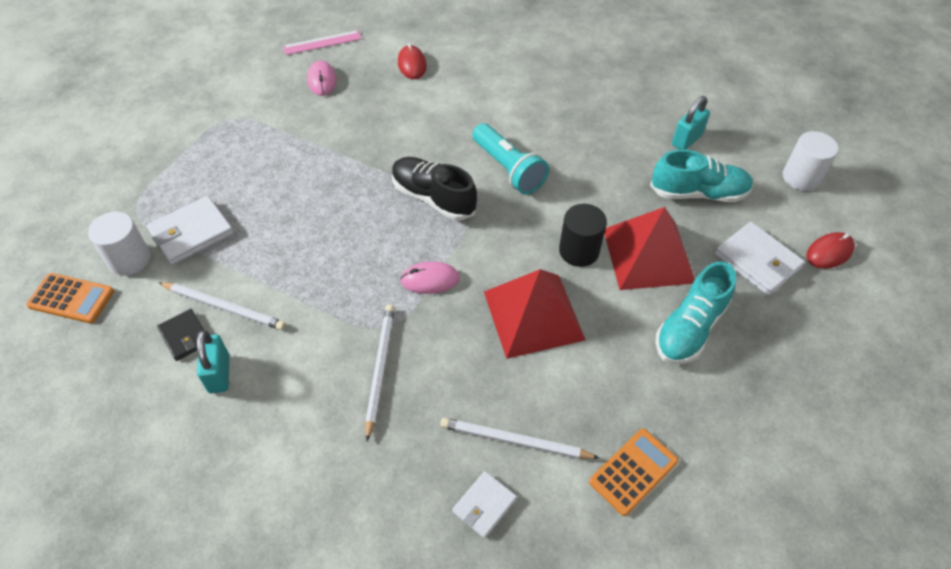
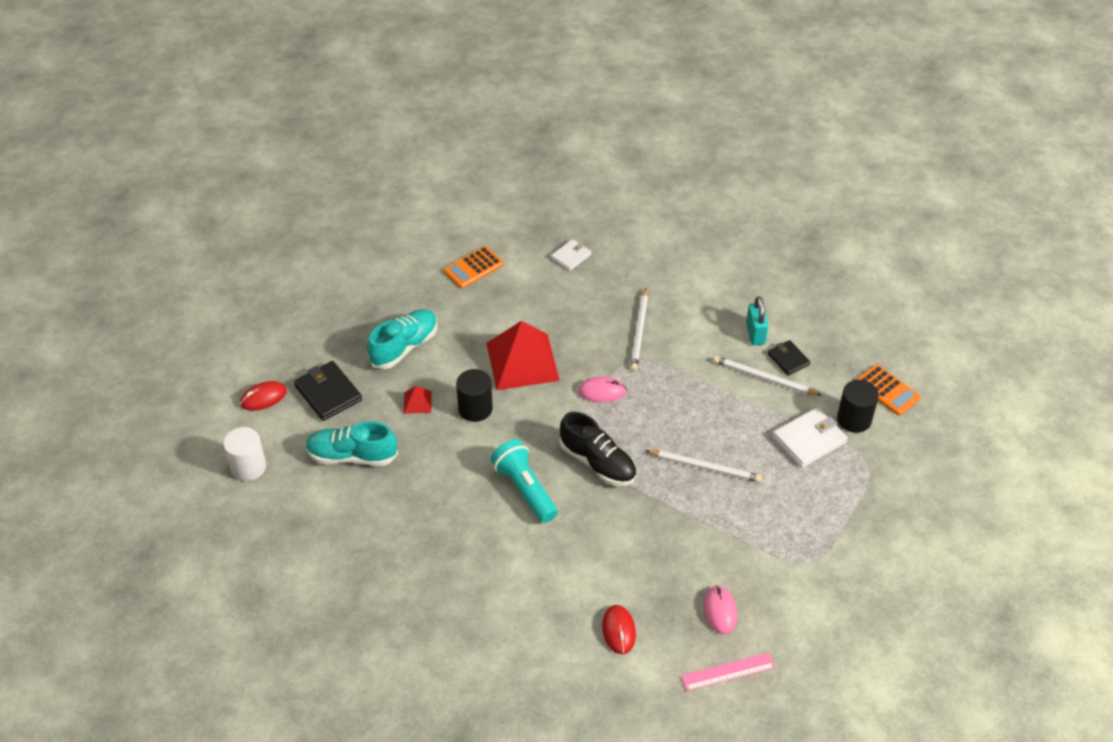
camera: 175 degrees left, 5 degrees down
(71, 298) = (887, 390): orange calculator -> orange calculator turned 150 degrees counterclockwise
(129, 259) = (854, 419): white cylinder -> black cylinder
(514, 441) = (547, 286): white pencil -> white pencil (705, 467)
(648, 255) = (417, 402): red pyramid -> red pyramid, size x0.42
(686, 140) = (340, 513): turquoise padlock -> none
(757, 261) = (328, 393): white wallet -> black wallet

